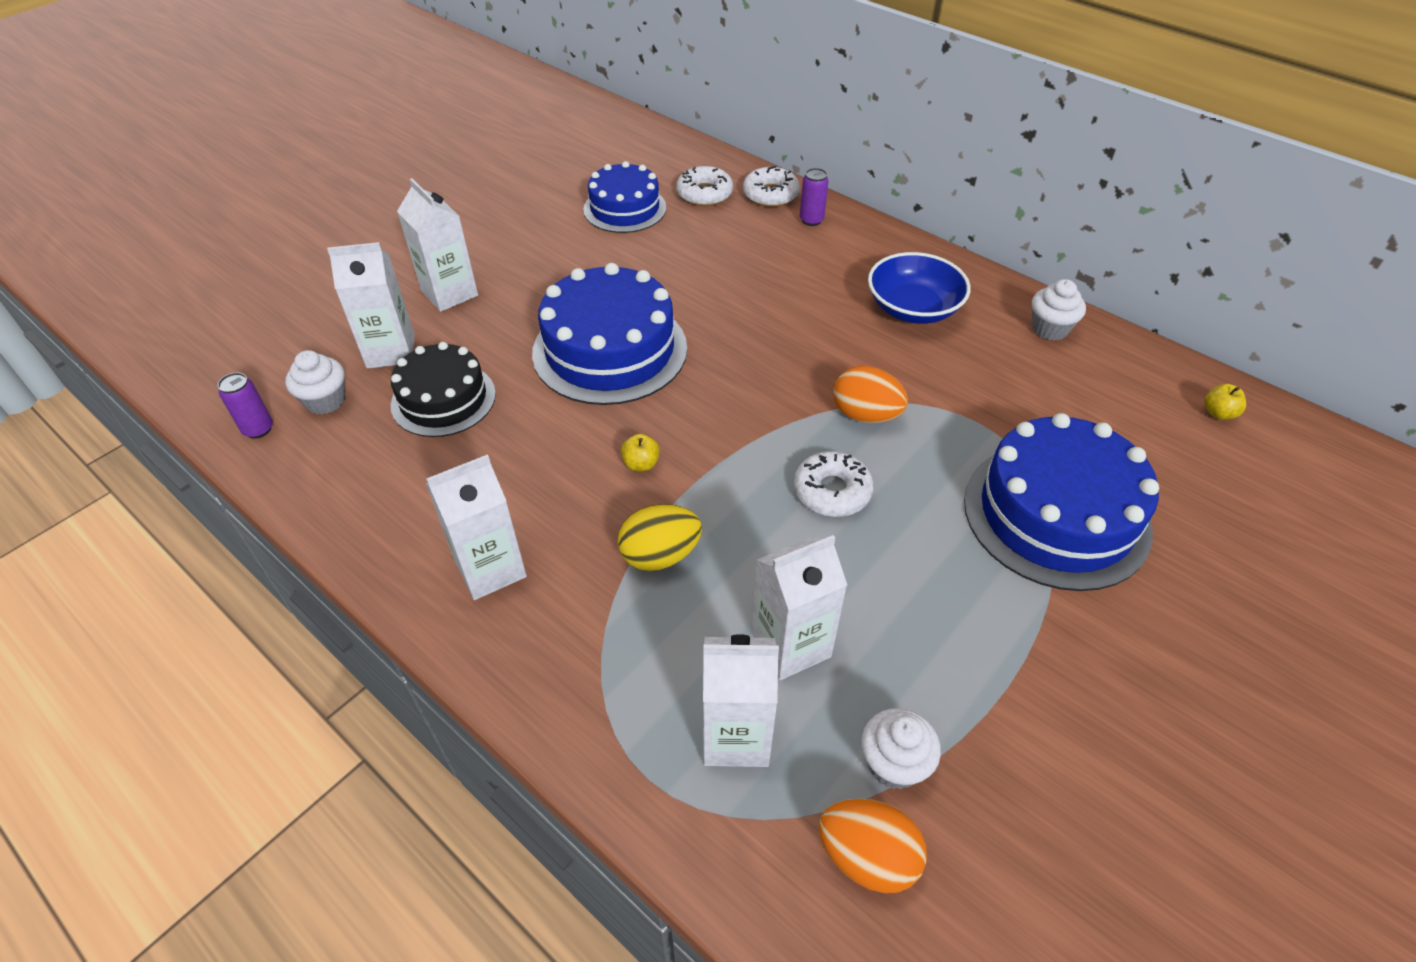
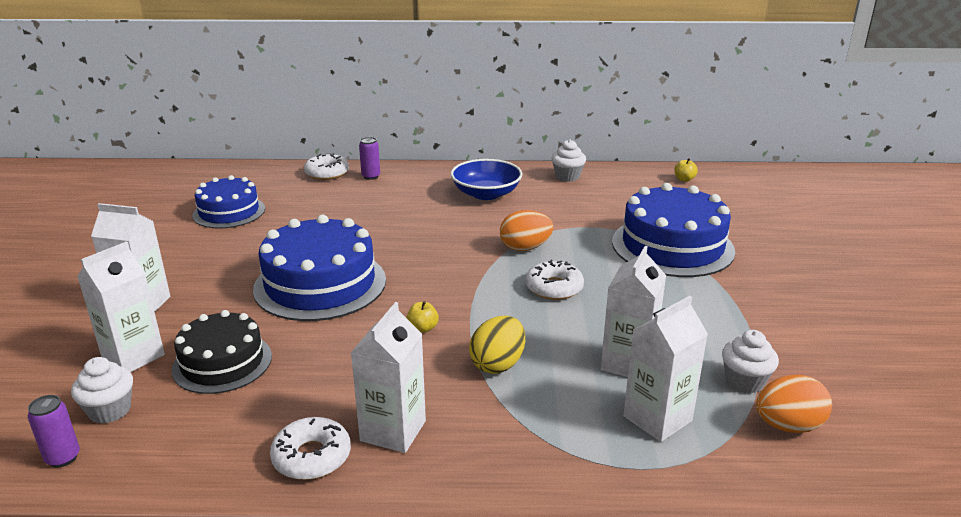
camera: 40 degrees left, 20 degrees down
(704, 194) = (279, 187): white donut -> white donut (312, 457)

